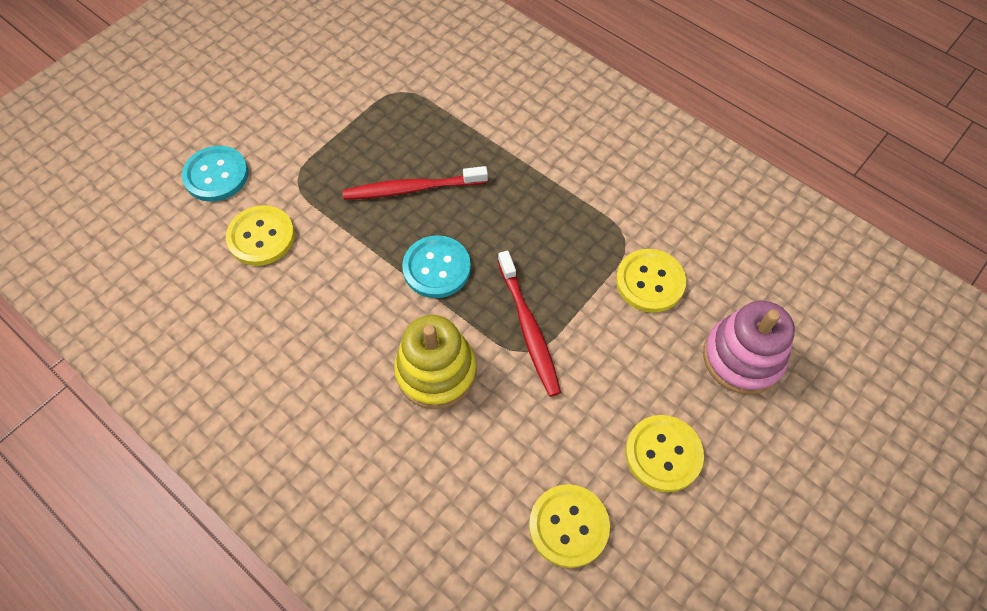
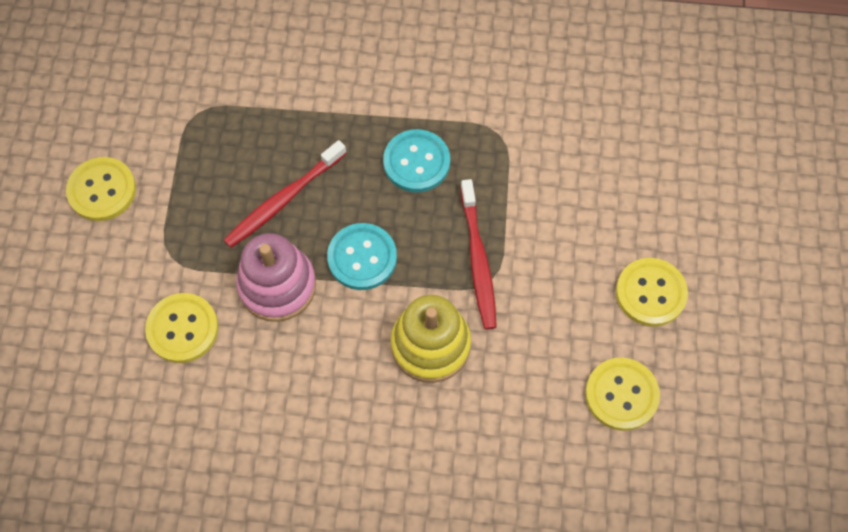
camera: 35 degrees left, 5 degrees up
(216, 175) = (88, 299): turquoise button -> turquoise button (416, 162)
(529, 329) = (478, 261): red toothbrush -> red toothbrush turned 45 degrees clockwise
(650, 282) = (544, 159): yellow button -> yellow button (102, 190)
(742, 357) = (656, 178): pink stacking toy -> pink stacking toy (277, 285)

